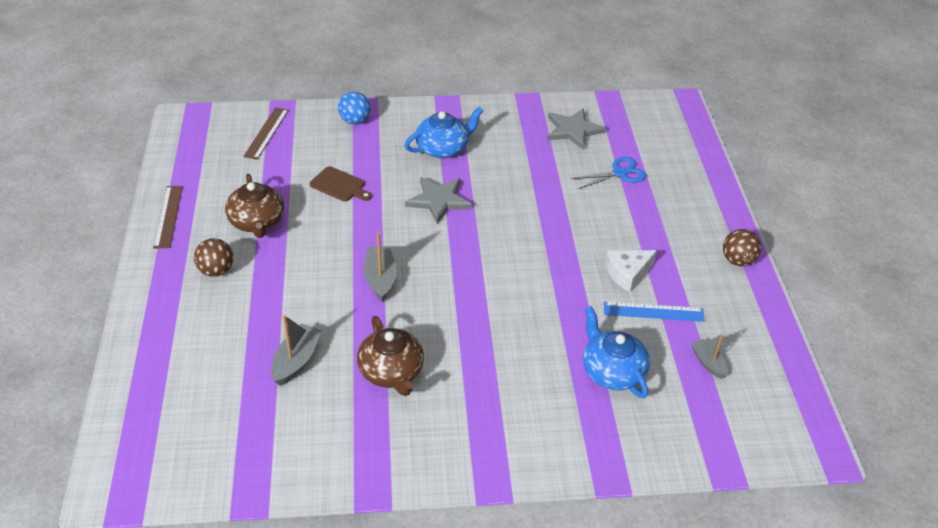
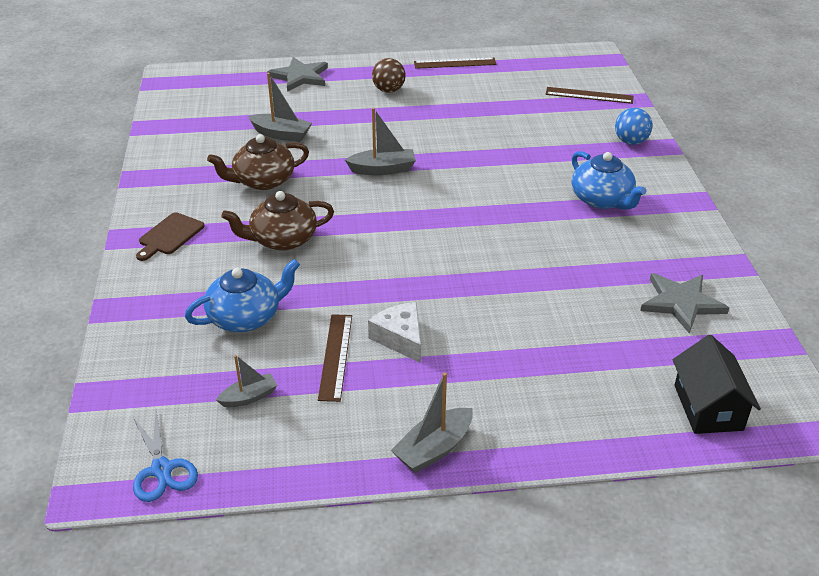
camera: 90 degrees right, 5 degrees down
(257, 222) = (454, 102): brown teapot -> brown teapot (282, 239)
(339, 185) = (518, 139): brown cutting board -> brown cutting board (169, 235)
(439, 200) = (508, 199): grey star -> grey star (300, 76)
(619, 173) = (599, 342): blue scissors -> blue scissors (162, 469)
(653, 311) = (335, 356): blue ruler -> brown ruler
(674, 137) = (708, 407): none -> black house
(737, 261) = (434, 449): brown ball -> grey boat

